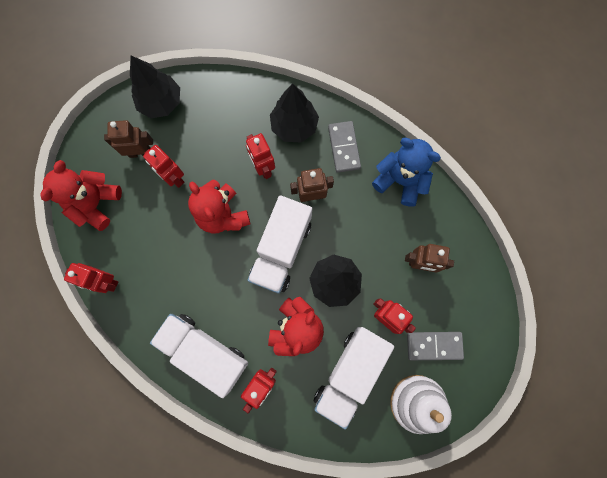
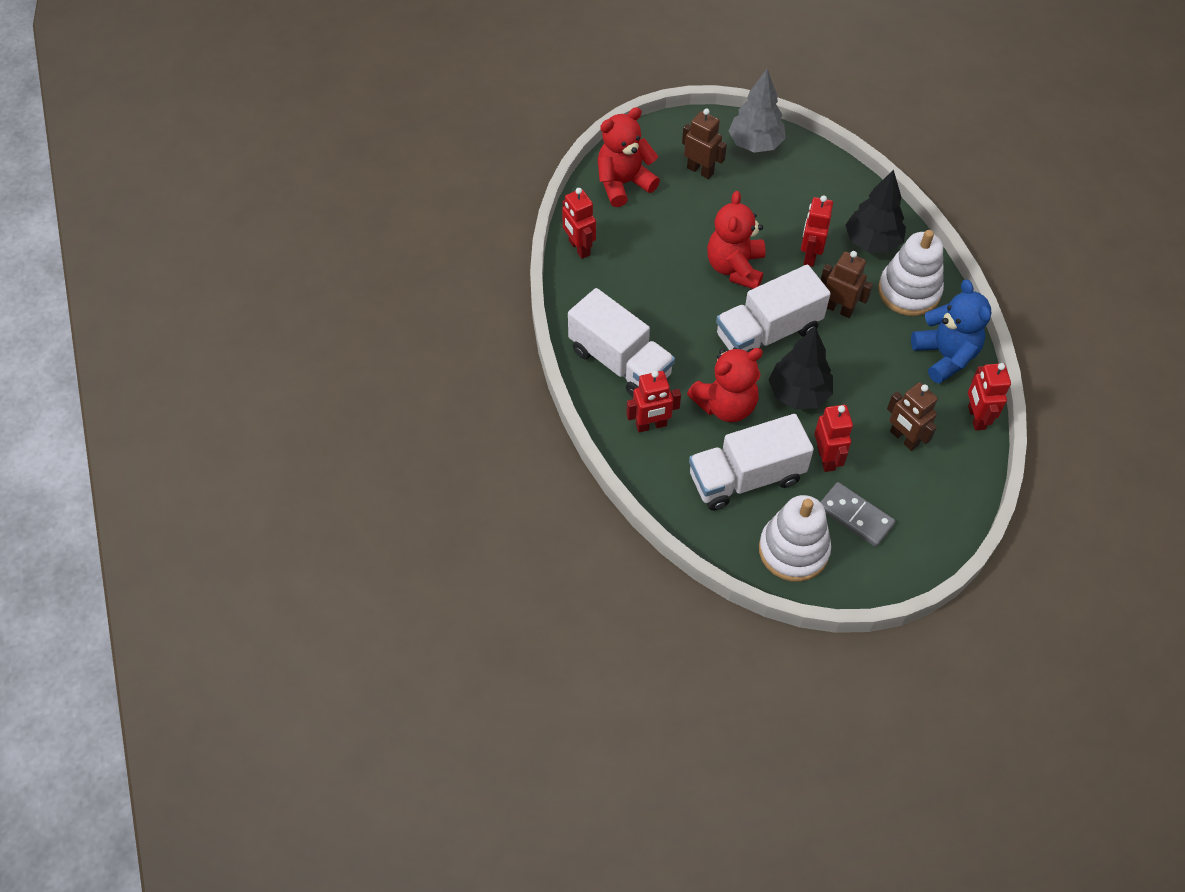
camera: 40 degrees right, 20 degrees down
(161, 103) = (755, 144): black tree -> grey tree
(173, 178) = (714, 209): red robot -> red robot (976, 417)
(204, 352) = (620, 362): white truck -> white truck turned 150 degrees clockwise
(344, 147) = (909, 291): grey domino -> white stacking toy

